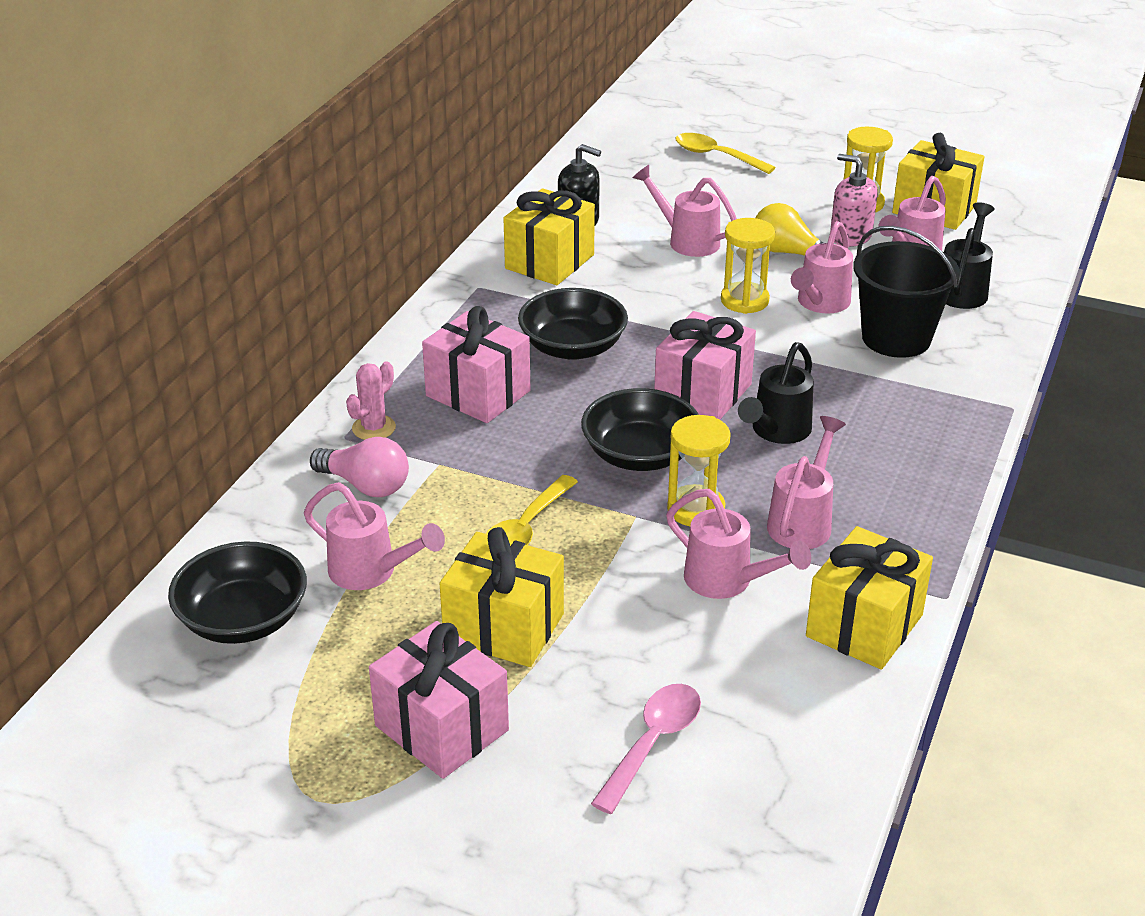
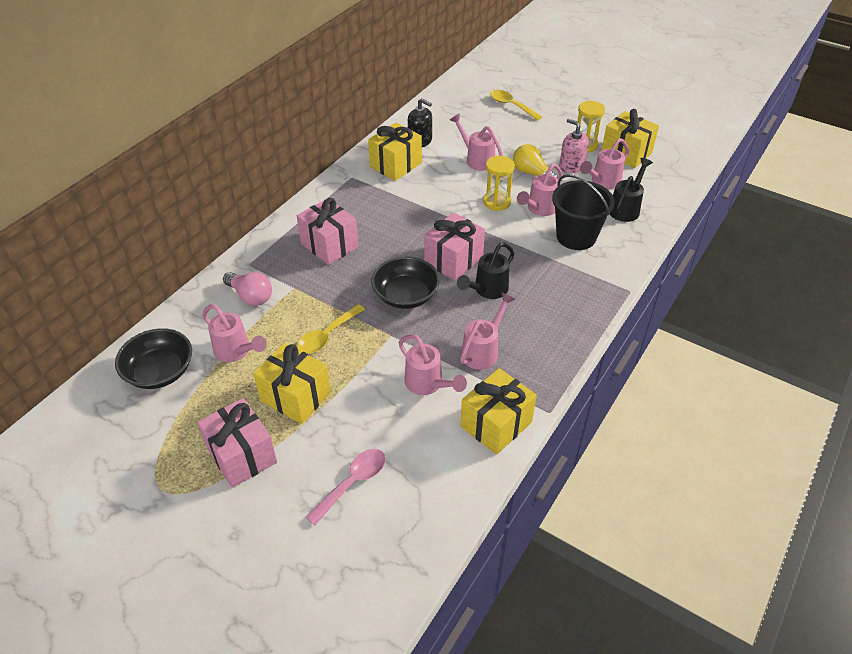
camera: 10 degrees right, 10 degrees up
(374, 428) = (266, 260): pink cactus -> none
(573, 347) = (391, 221): black bowl -> none
(696, 509) = (425, 335): yellow hourglass -> none

